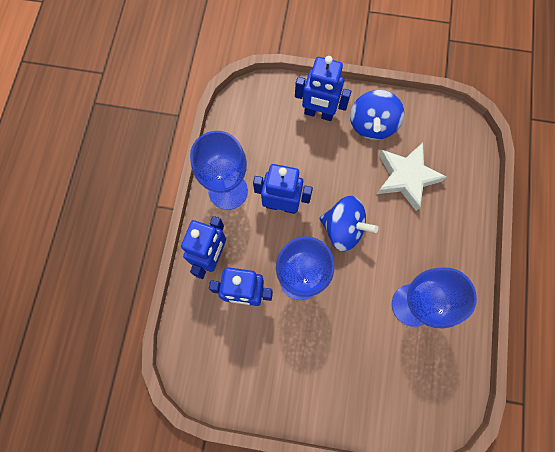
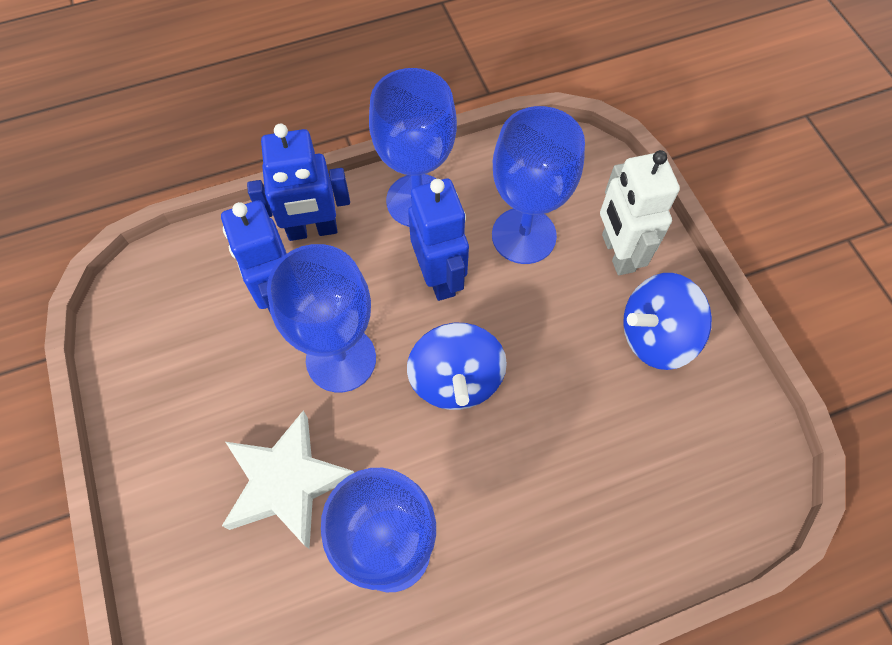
camera: 60 degrees right, 10 degrees down
(282, 150) = (523, 235): none -> blue goblet
(318, 113) = (617, 253): blue robot -> white robot
(406, 177) = (604, 433): white star -> white star (287, 483)

